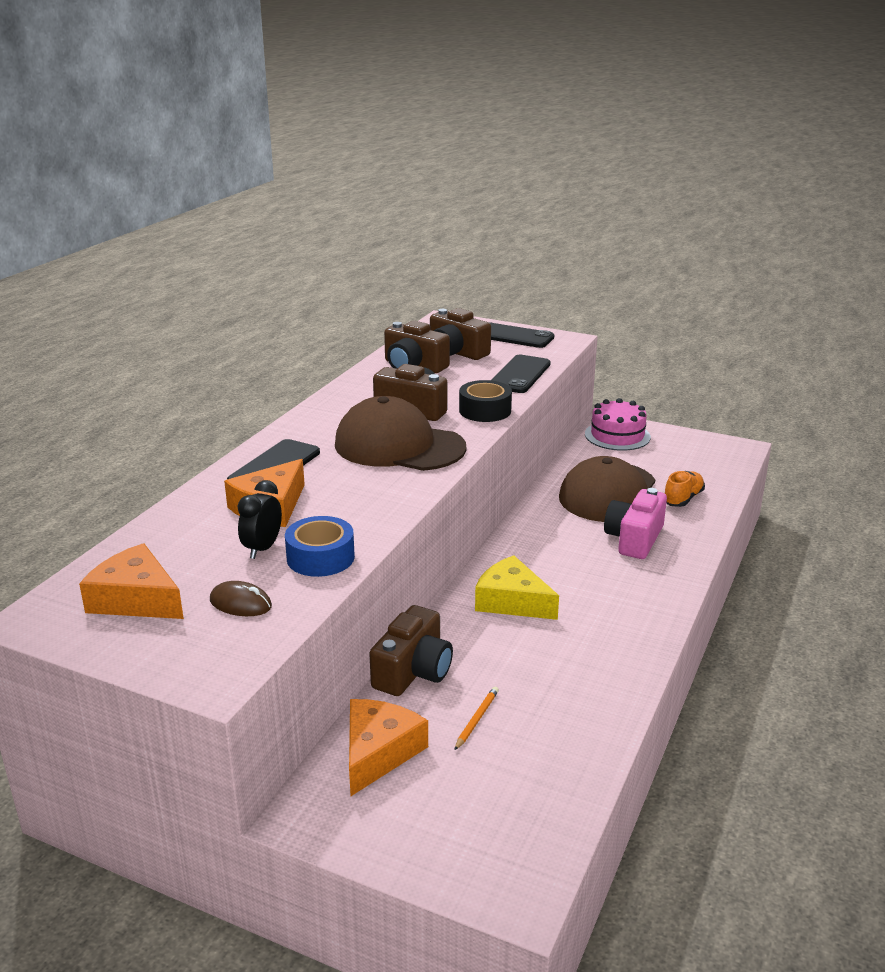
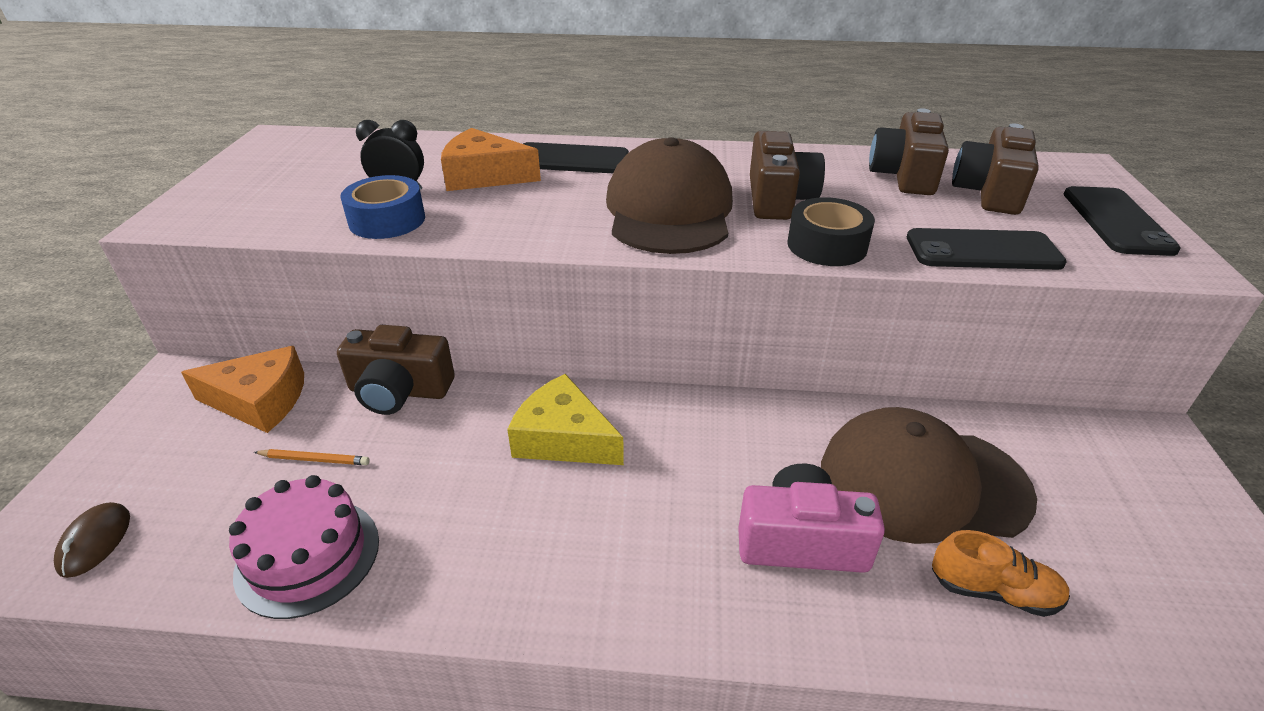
camera: 70 degrees right, 10 degrees up
(136, 599) = (303, 161): orange cheese -> none
(240, 603) = (295, 202): brown mouse -> brown mouse (95, 541)
(512, 601) = (563, 438): yellow cheese -> yellow cheese turned 75 degrees counterclockwise
(617, 435) = (1130, 459): pink cake -> pink cake (308, 556)

